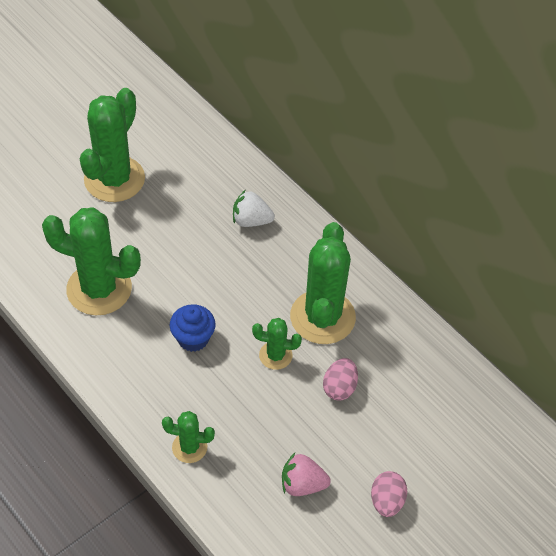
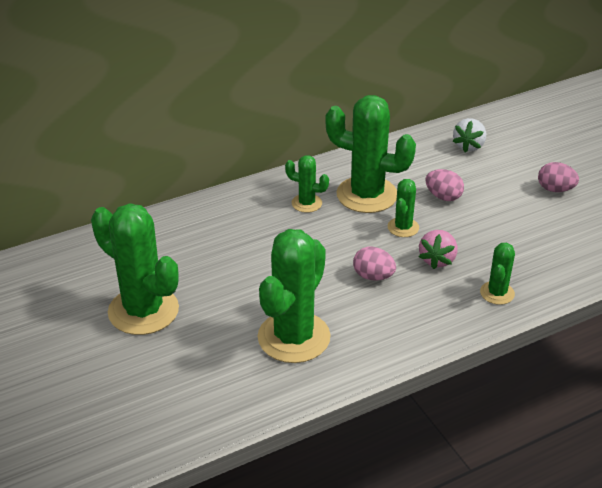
camera: 75 degrees left, 15 degrees down
(193, 338) = (373, 276): blue cupcake -> pink egg
(251, 221) = (240, 221): white strawberry -> white strawberry (469, 146)
(294, 268) = (306, 203): none -> green cactus
(302, 484) = (538, 231): pink strawberry -> pink strawberry (437, 260)

